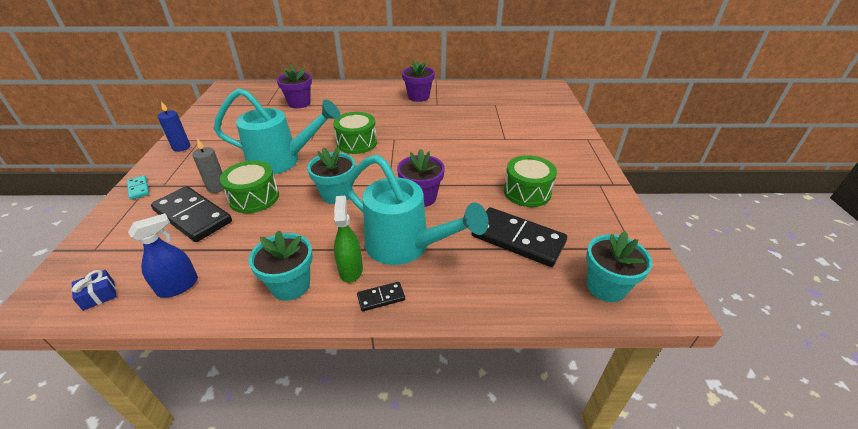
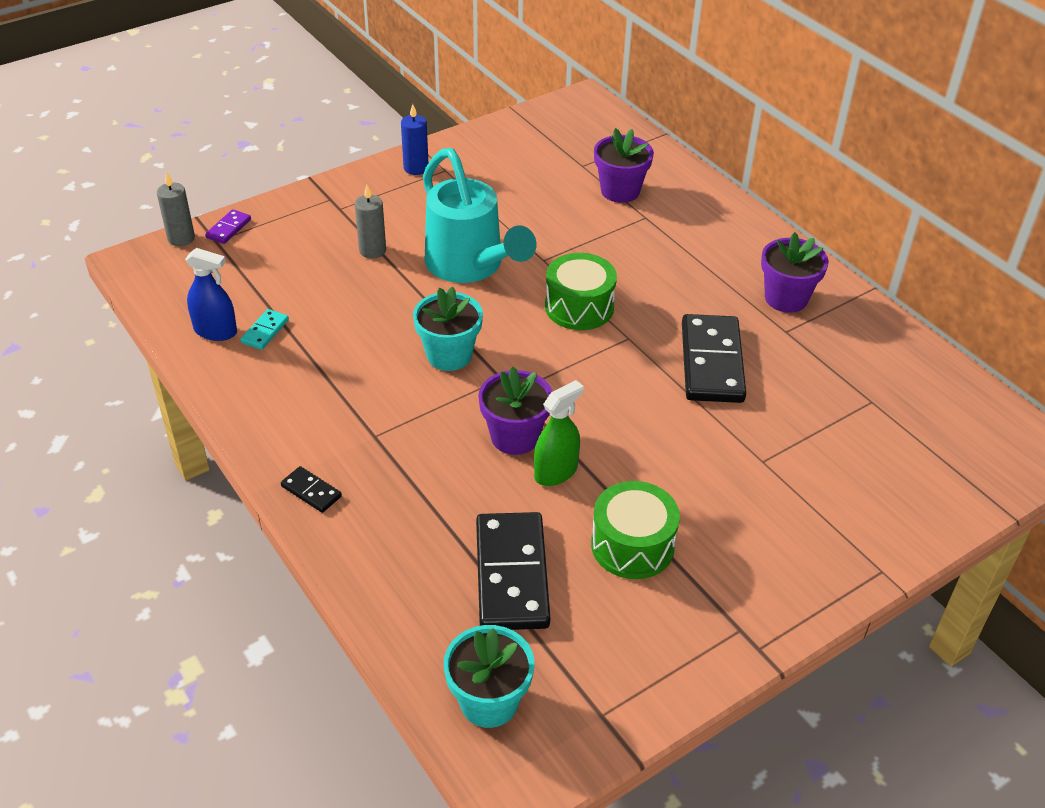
camera: 55 degrees right, 5 degrees up
(60, 266) = (181, 238): none -> grey candle
(94, 238) = (228, 228): none -> purple domino
(99, 295) = (169, 290): blue gift -> none
(138, 188) = (319, 196): turquoise domino -> turquoise domino (265, 331)
(192, 216) = (312, 268): black domino -> black domino (711, 362)
(254, 198) = (381, 291): green drum -> none
(290, 285) = (275, 410): turquoise flower pot -> none
(350, 269) = (333, 443): green spray bottle -> green spray bottle (556, 472)
(406, 247) = (407, 471): turquoise watering can -> none

